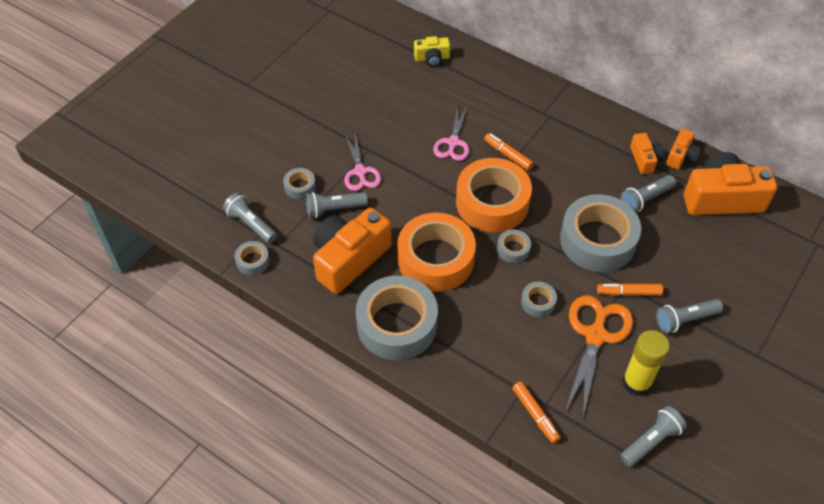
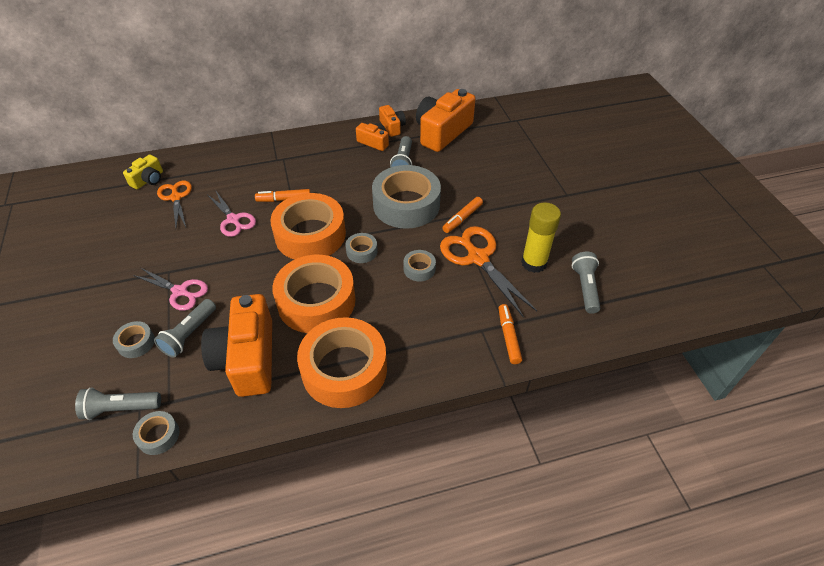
camera: 50 degrees left, 5 degrees down
(397, 324) = (344, 369): grey tape -> orange tape
(434, 90) = (176, 197): none -> orange scissors
(535, 414) = (508, 337): orange marker -> orange marker turned 105 degrees counterclockwise
(685, 320) = (510, 207): grey flashlight -> none

